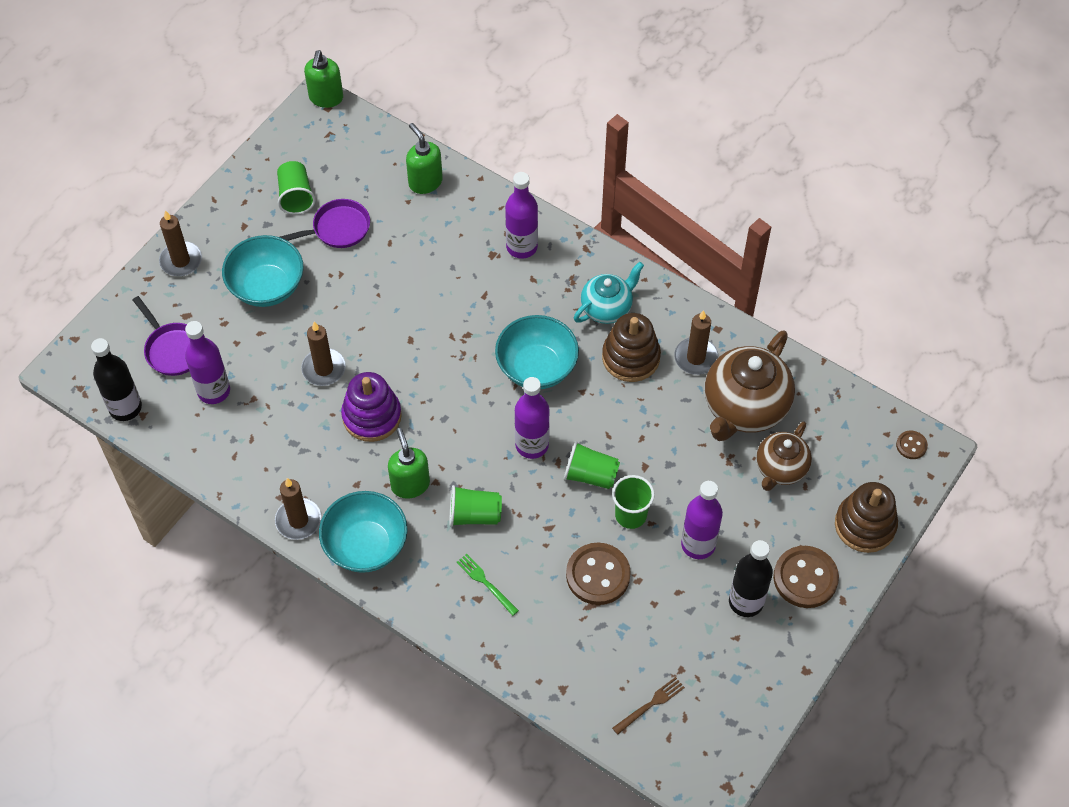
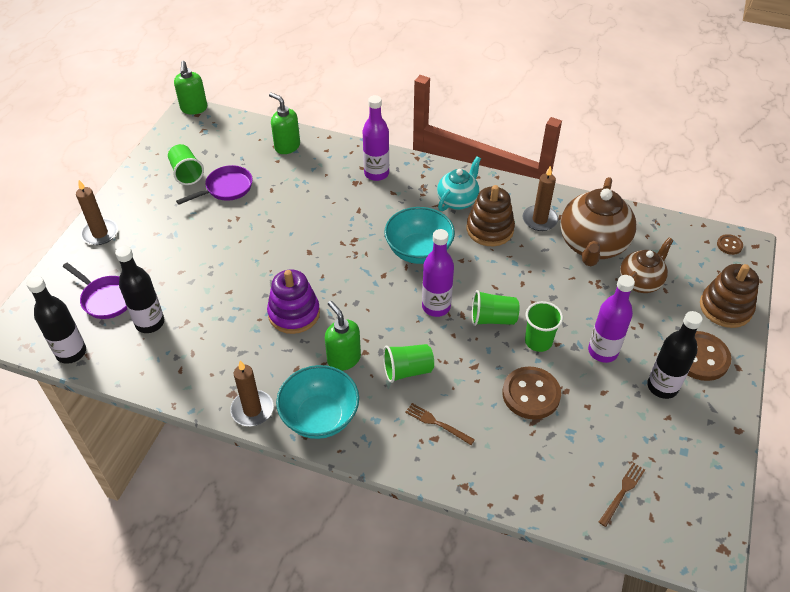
camera: 15 degrees left, 10 degrees down
(214, 391) = (150, 323): purple bottle -> black bottle
(267, 287) = (178, 238): turquoise bowl -> none
(324, 369) = (242, 287): brown candle -> none
(486, 583) = (437, 423): green fork -> brown fork
(780, 469) = (640, 282): brown teapot -> brown teapot turned 150 degrees counterclockwise

